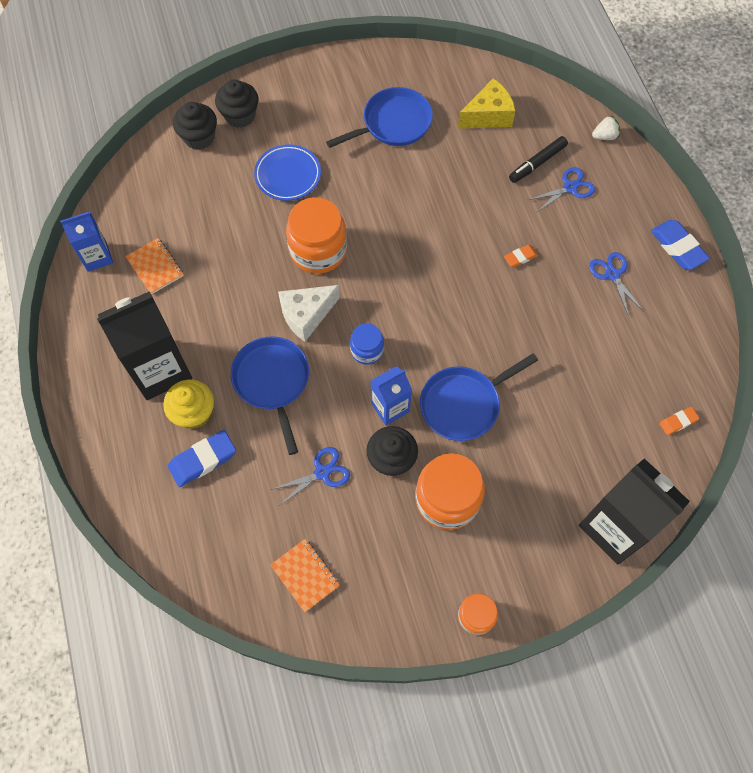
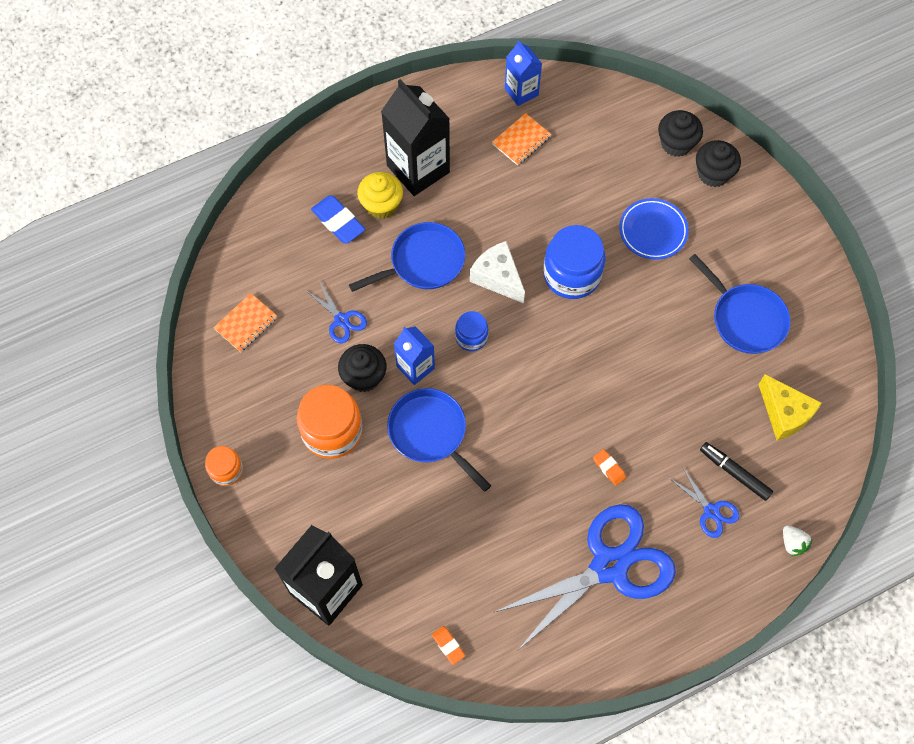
camera: 80 degrees right, 0 degrees up
(318, 250) = (572, 275): orange jar -> blue jar
(612, 274) = (610, 566): blue scissors -> blue scissors, size x2.32
(677, 247) = (661, 635): blue eraser -> none

